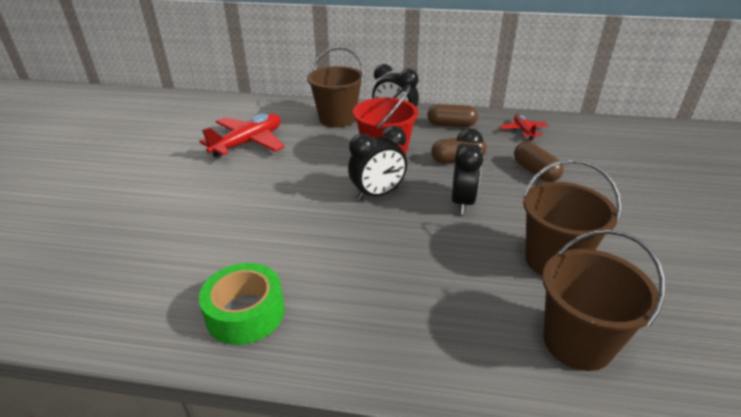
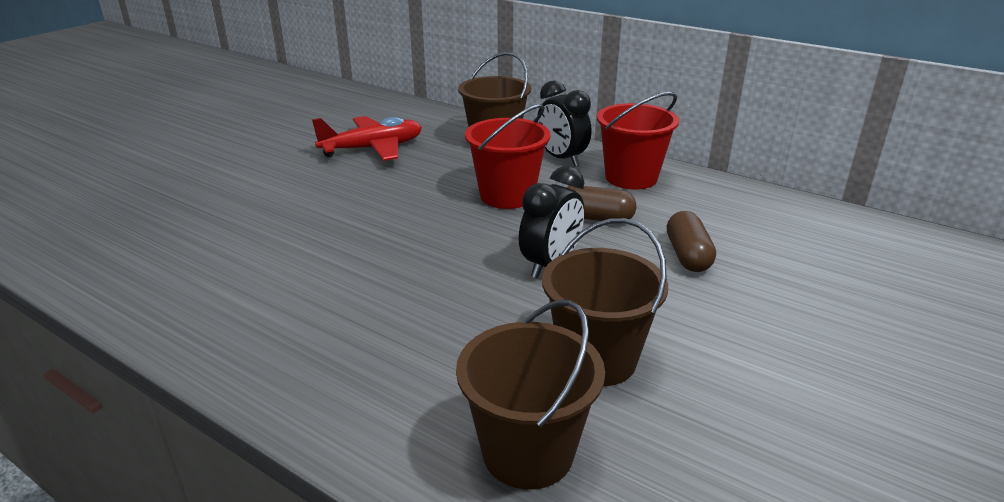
camera: 25 degrees right, 5 degrees down
(245, 313) = (213, 305): green tape -> none
(377, 194) = (458, 232): black clock -> none
(451, 125) = (631, 178): brown capsule -> red bucket
(523, 131) = (725, 205): red plane -> none

